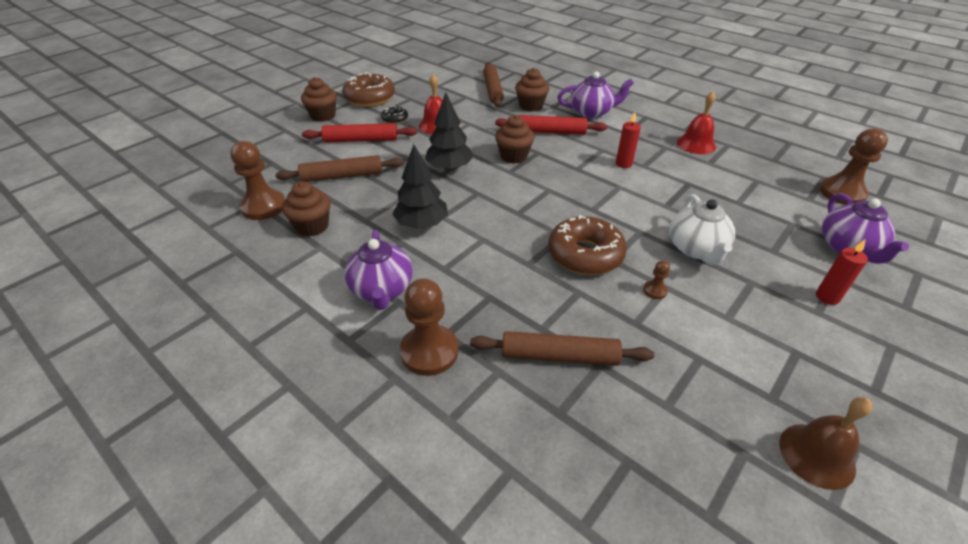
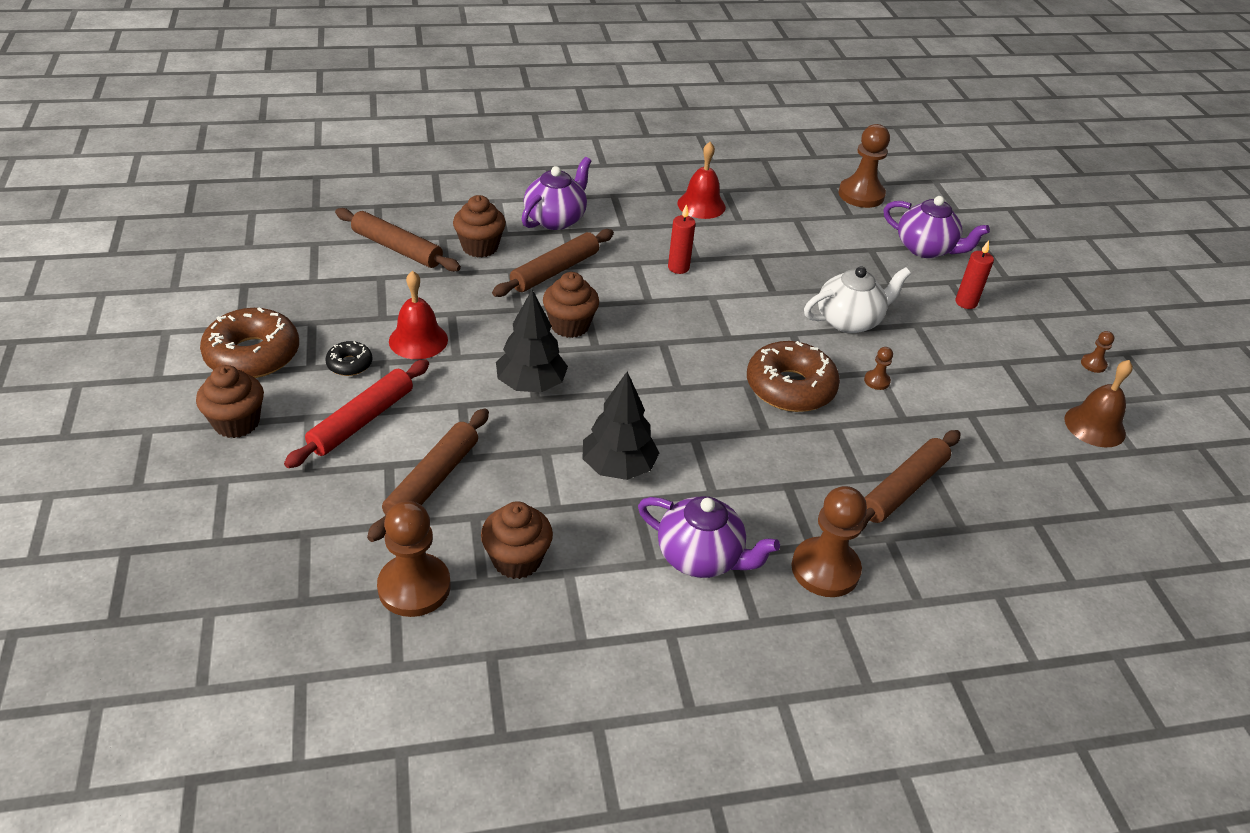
camera: 55 degrees left, 0 degrees up
(549, 132) = (554, 271): red rolling pin -> brown rolling pin
(696, 249) = (849, 321): white teapot -> white teapot turned 60 degrees counterclockwise
(901, 417) = (1093, 364): none -> brown pawn

